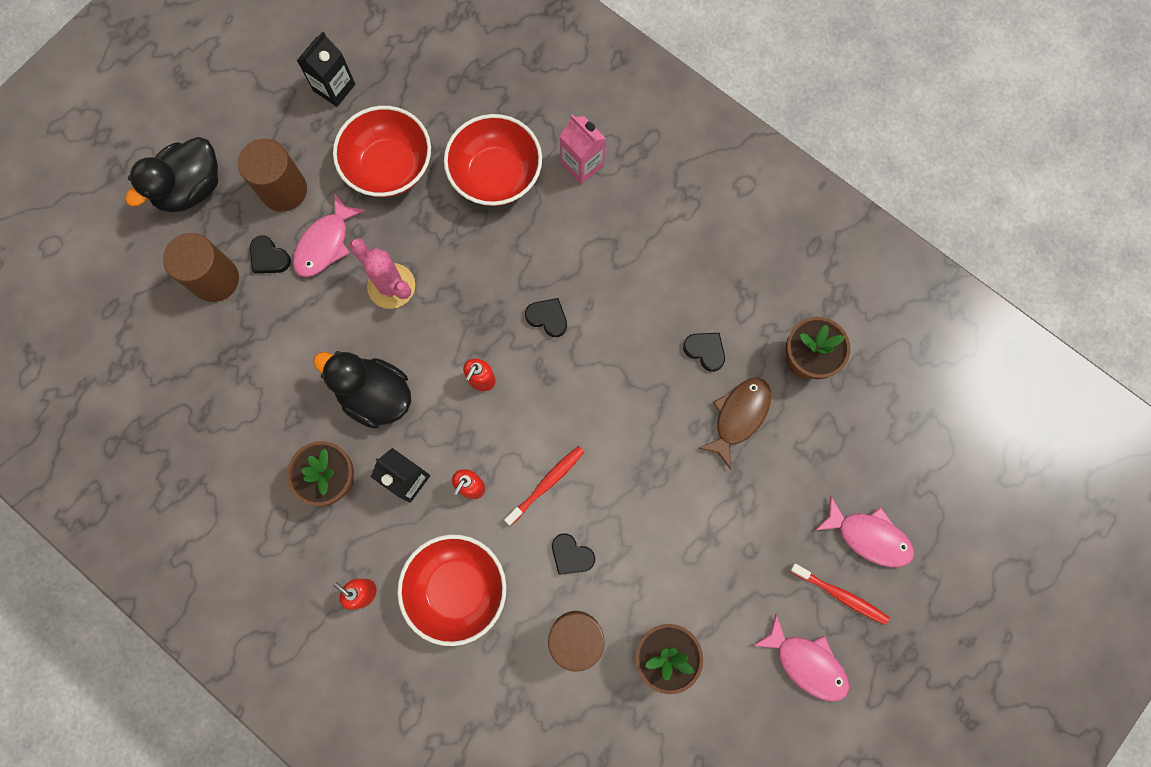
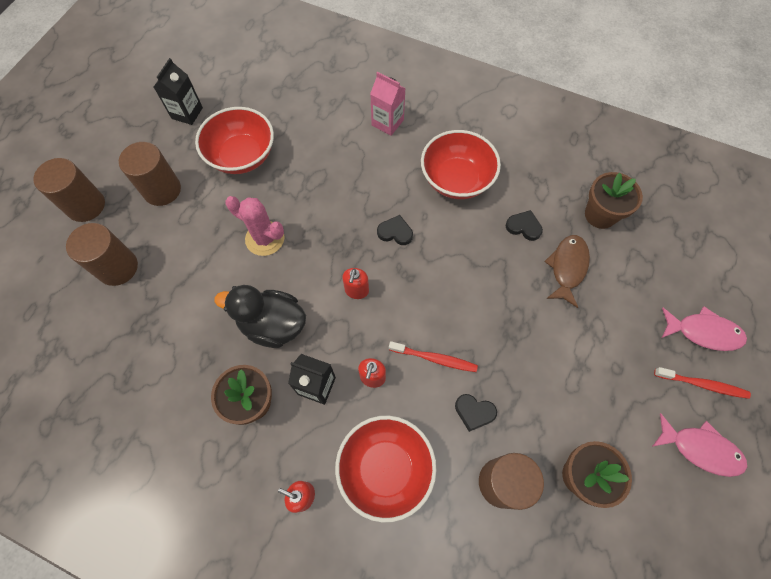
camera: 15 degrees left, 10 degrees down
(191, 188) = (86, 205): black duck -> brown cylinder
(269, 257) = (160, 241): black heart -> none
(325, 243) = (204, 220): pink fish -> none
(496, 175) = (325, 144): red bowl -> red bowl (456, 179)
(546, 484) = (434, 358): red toothbrush -> red toothbrush turned 75 degrees clockwise

